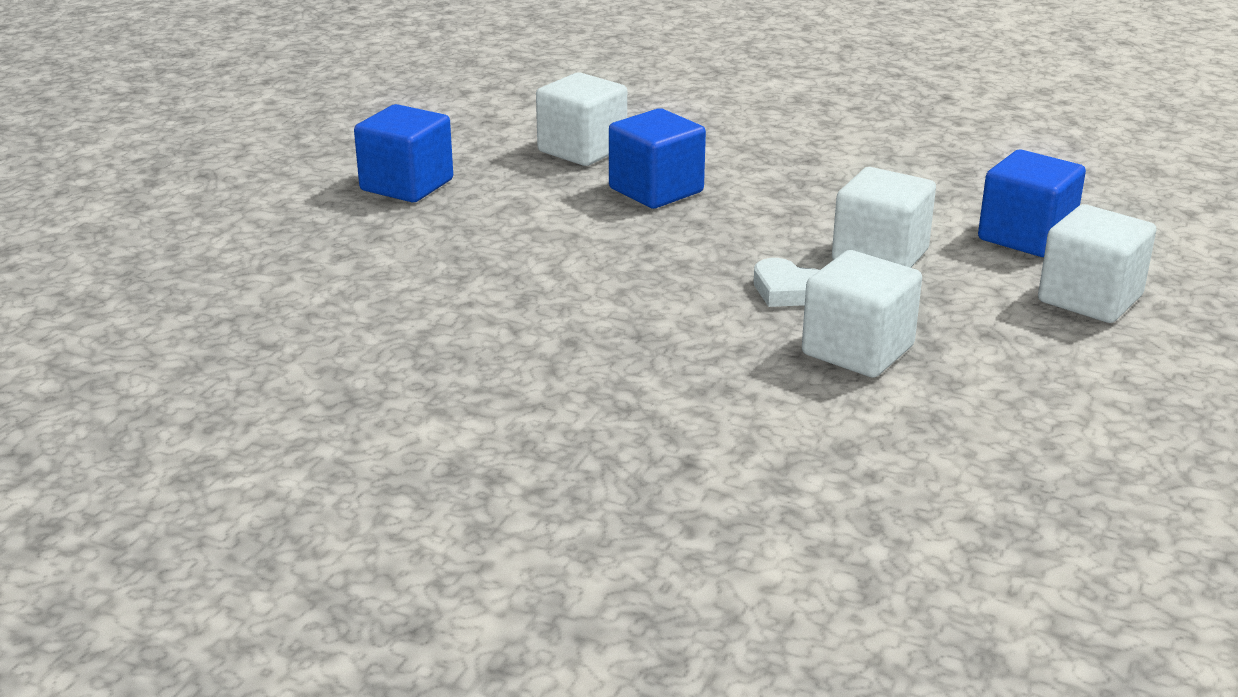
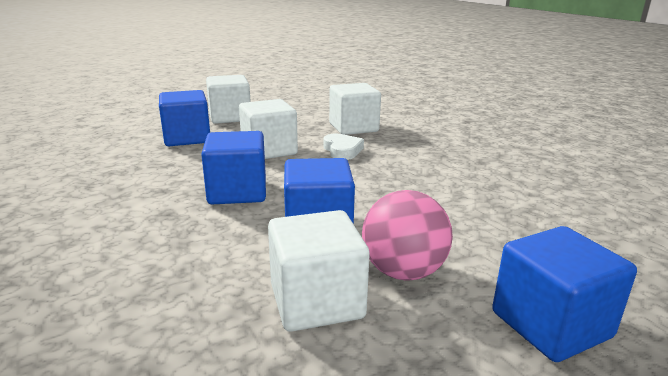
camera: 145 degrees left, 5 degrees down
(540, 183) = (403, 272): none -> pink ball
(793, 195) = (237, 192): none -> blue cube

